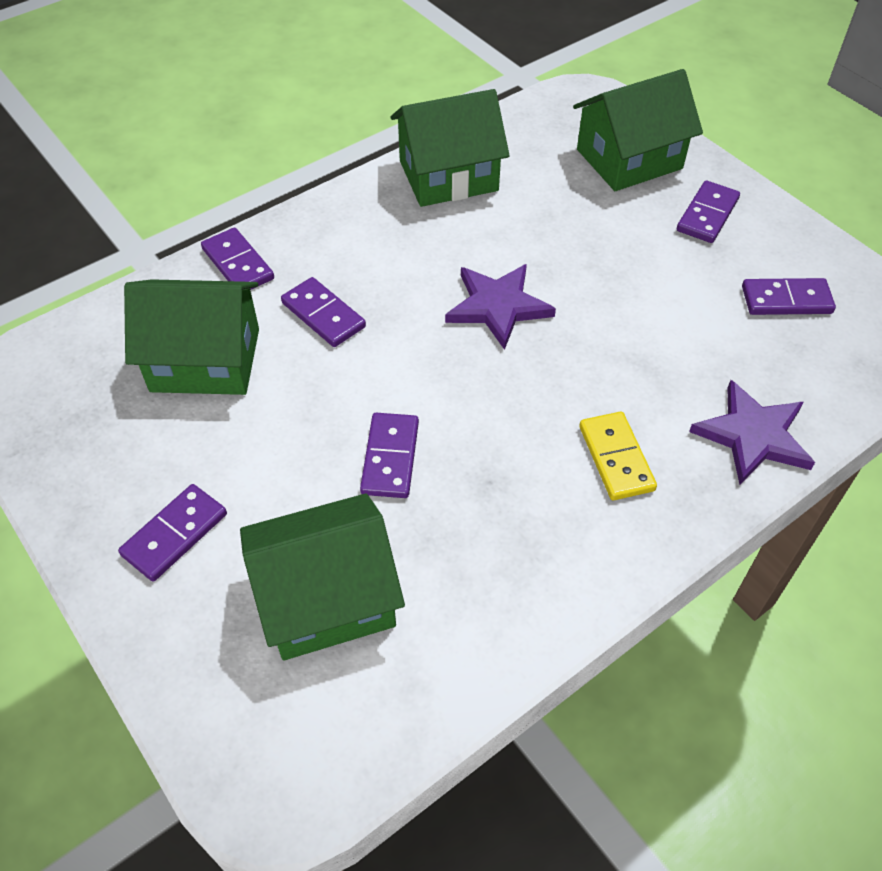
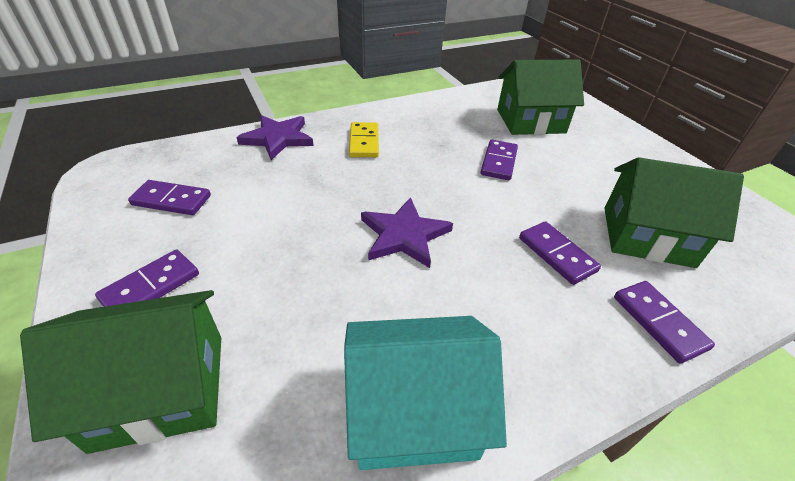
camera: 170 degrees left, 10 degrees down
(175, 534) = (619, 151): purple domino -> none
(448, 176) = (414, 410): green house -> turquoise house

